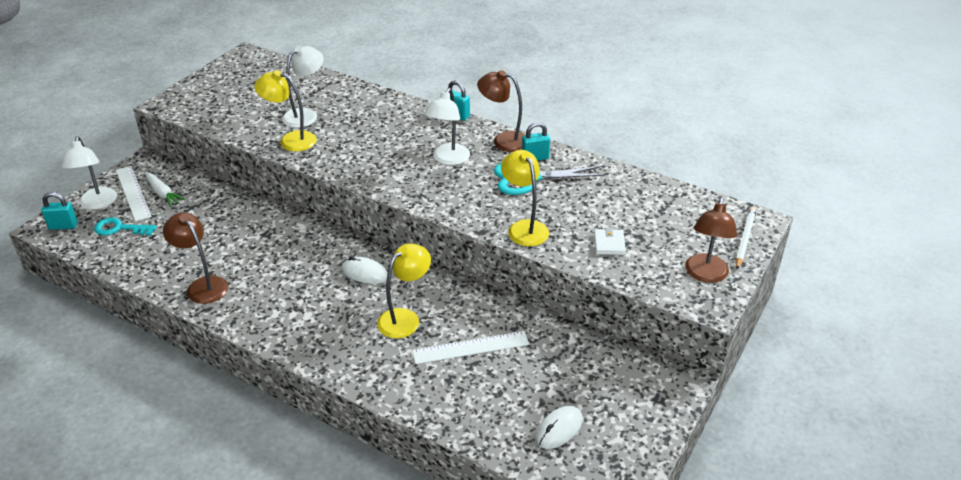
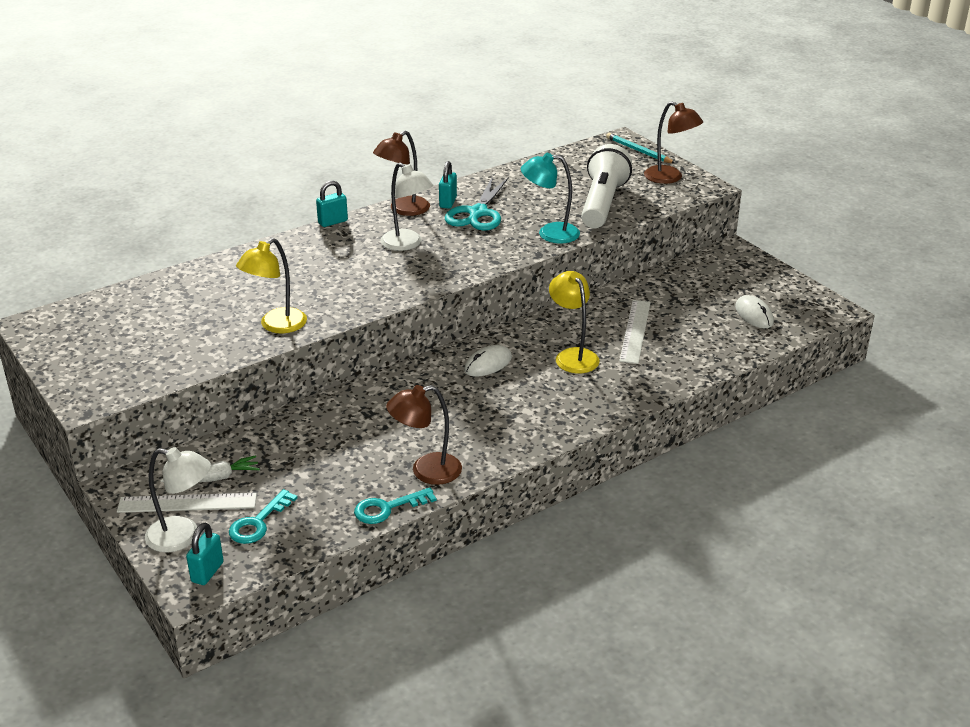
camera: 65 degrees left, 5 degrees down
(151, 280) = (387, 508): none -> turquoise key
(306, 115) = (232, 307): white lamp -> none
(524, 228) = (550, 233): yellow lamp -> turquoise lamp
(609, 244) = (602, 203): white wallet -> white flashlight
(745, 239) = (639, 151): white pencil -> turquoise pencil

